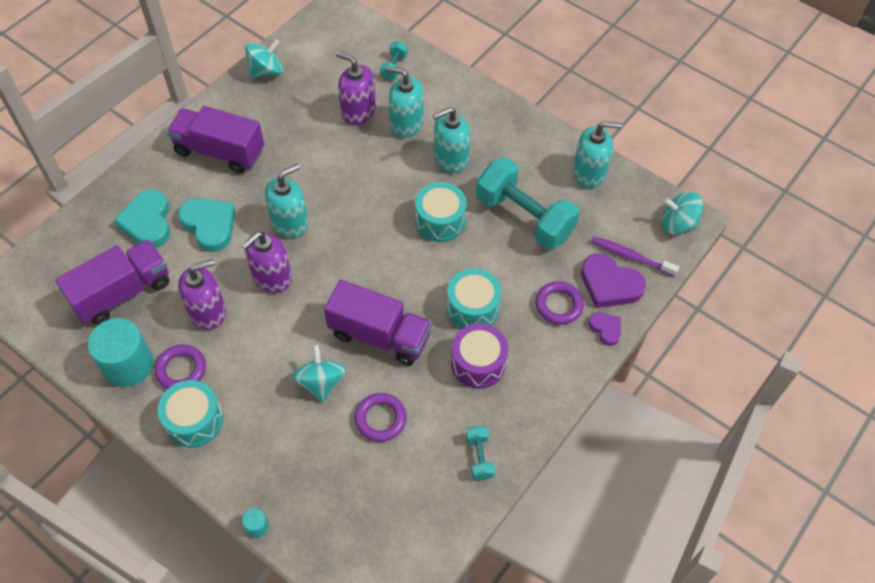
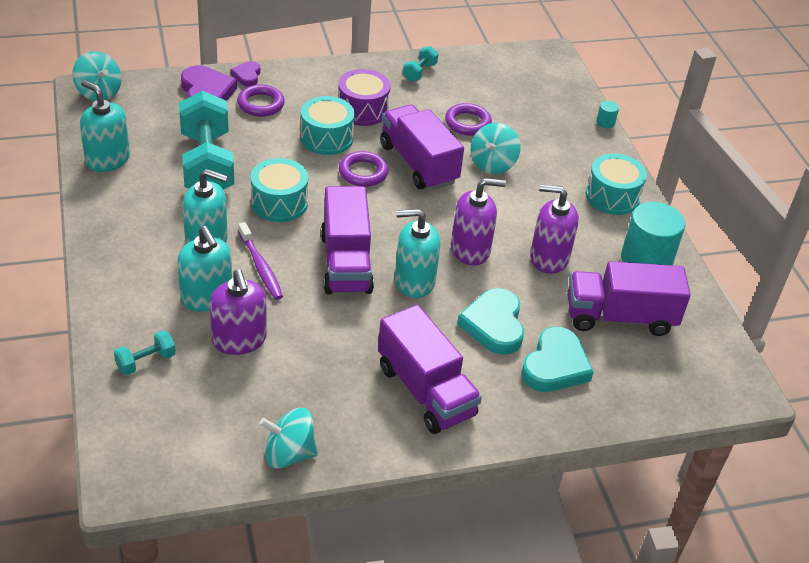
camera: 145 degrees left, 15 degrees down
(181, 370) = (601, 232): purple ring -> purple ring (363, 172)
(347, 205) = (346, 263): none -> purple truck
(631, 257) = (165, 97): purple toothbrush -> purple toothbrush (261, 267)

